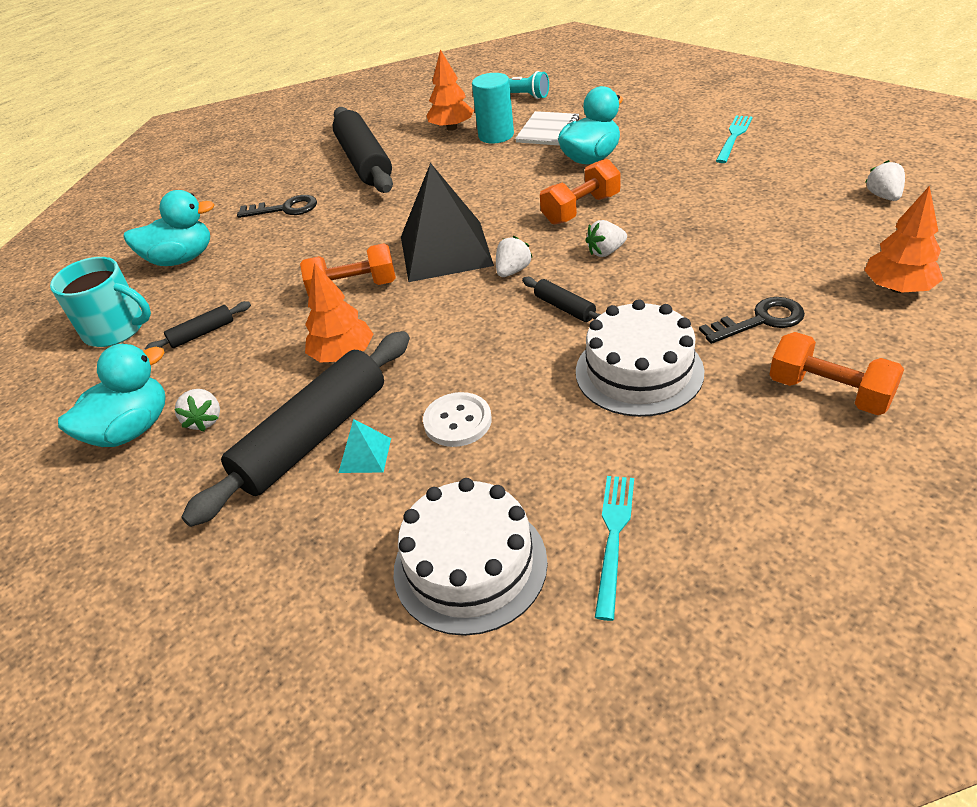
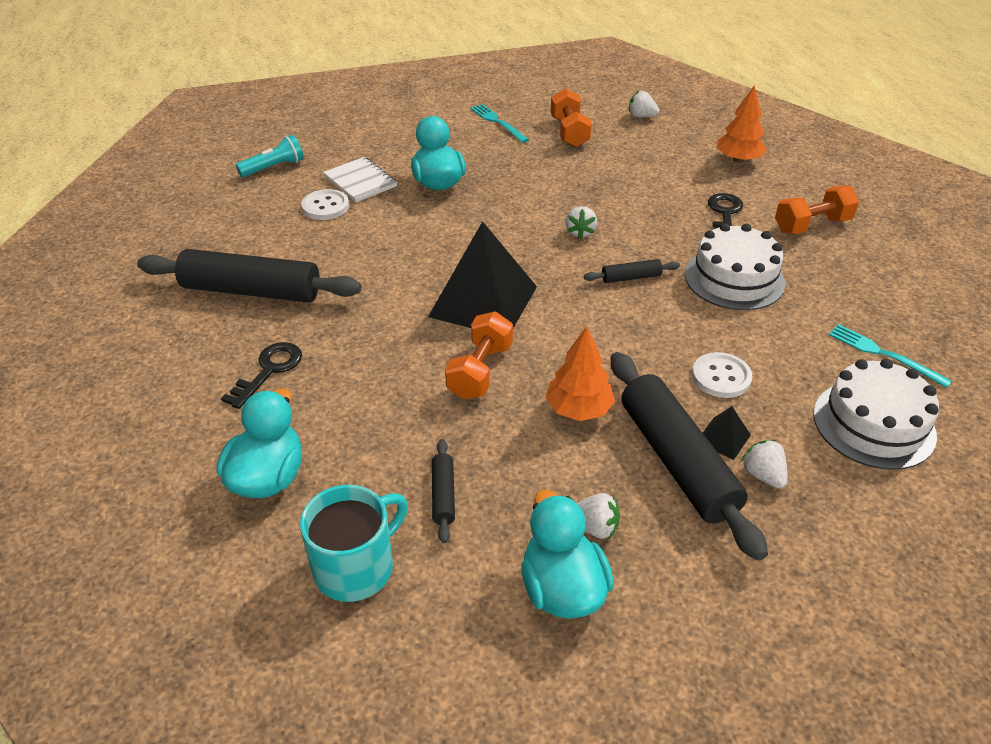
camera: 65 degrees left, 0 degrees up
(365, 455) = (723, 438): turquoise pyramid -> black pyramid
(452, 128) = (270, 221): orange tree -> none
(496, 135) = (325, 206): turquoise cylinder -> white button
(513, 271) = (555, 281): white strawberry -> white strawberry (763, 475)
(581, 209) = (508, 218): orange dumbbell -> orange dumbbell (569, 132)

